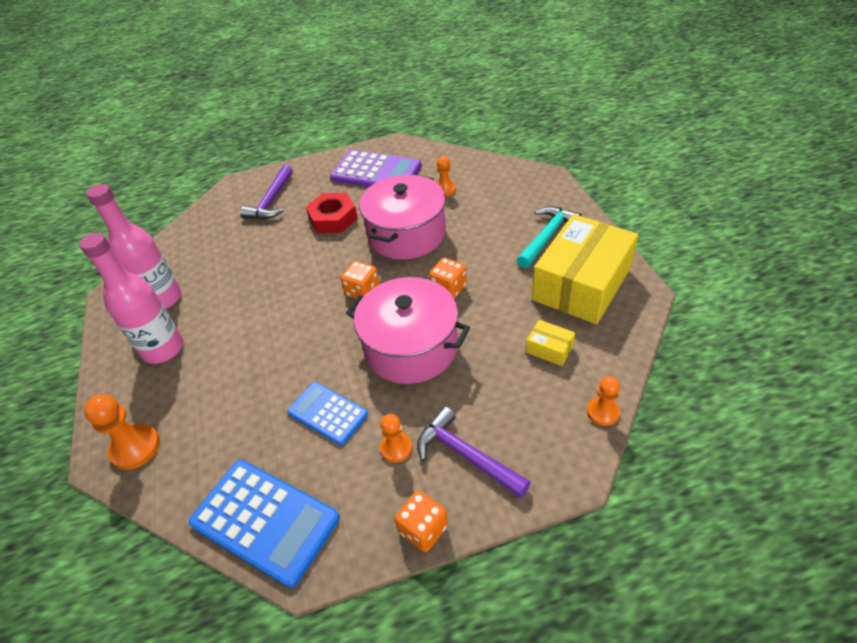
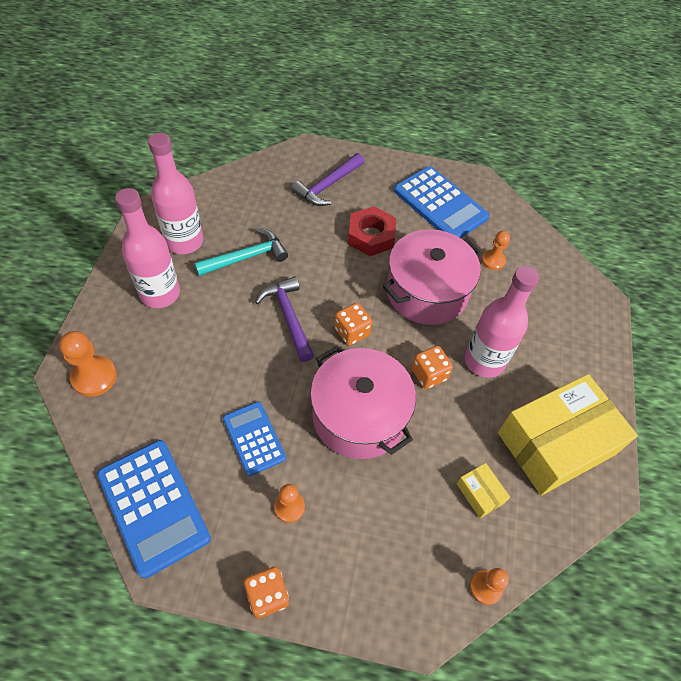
camera: 20 degrees right, 10 degrees up
(376, 172) = (440, 204): purple calculator -> blue calculator
(466, 455) = (342, 551): purple hammer -> purple hammer (288, 317)
(486, 257) = (484, 361): none -> pink bottle
(547, 236) = (557, 371): turquoise hammer -> turquoise hammer (246, 257)

